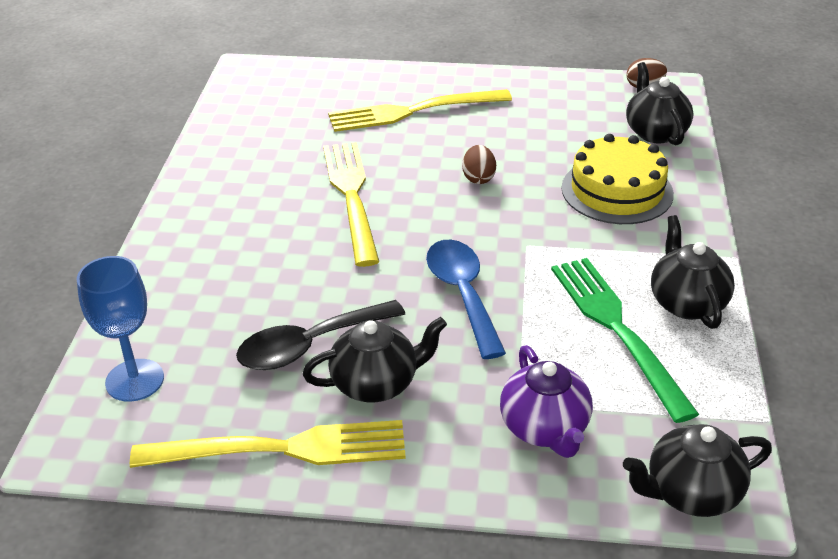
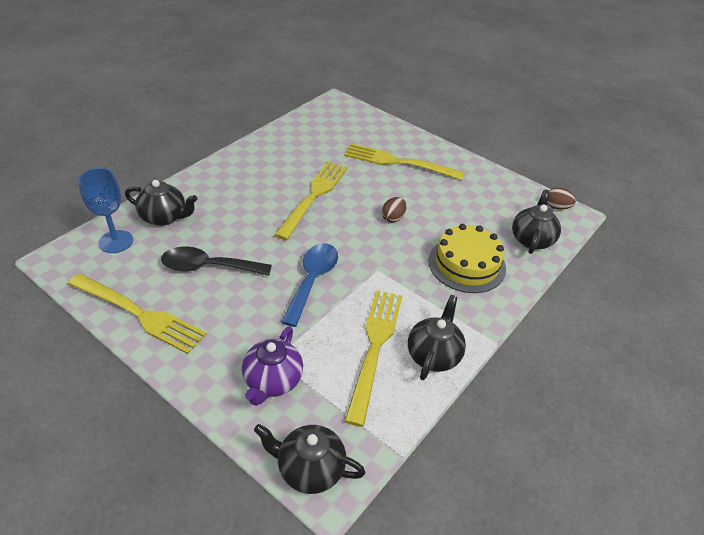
camera: 30 degrees right, 5 degrees up
(376, 383) = (217, 305): black teapot -> black teapot (164, 217)
(617, 330) = (374, 348): green fork -> yellow fork

